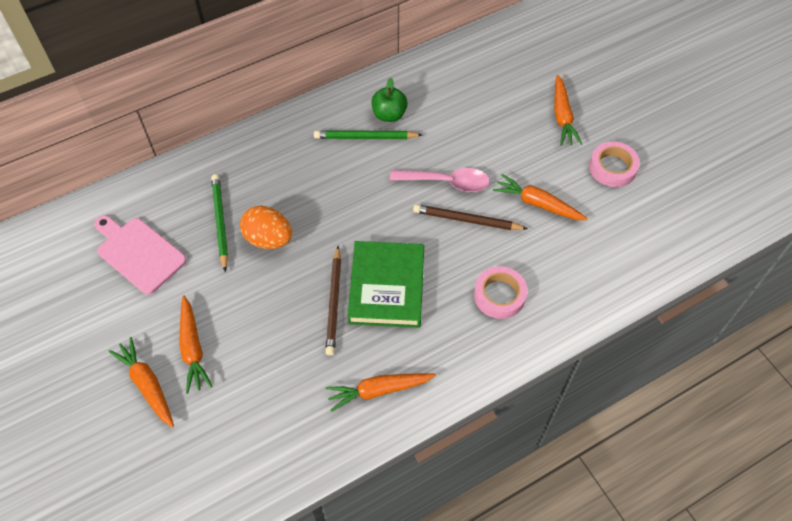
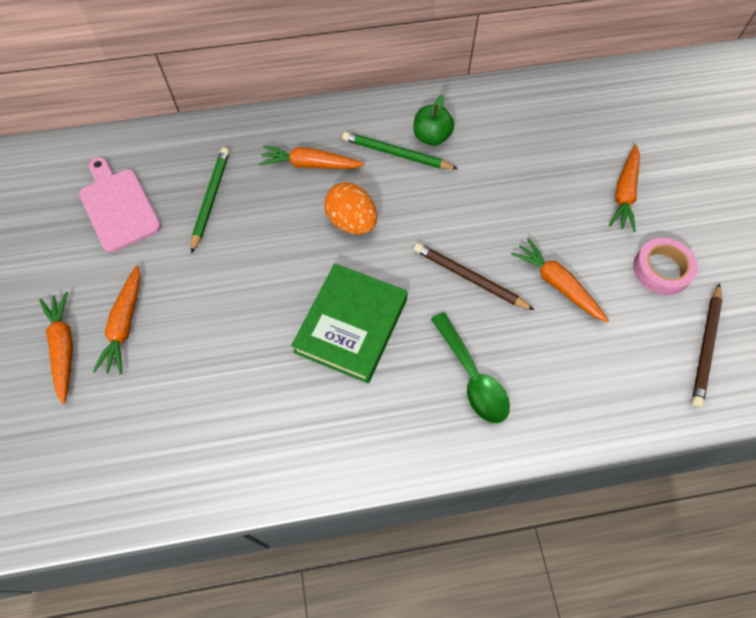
camera: 20 degrees right, 5 degrees up
(268, 239) = (251, 232): orange egg -> orange egg (352, 222)
(334, 302) = (288, 324): brown pencil -> brown pencil (705, 347)
(379, 390) = (294, 440): orange carrot -> orange carrot (310, 165)
(447, 182) = (464, 229): pink spoon -> none
(499, 295) = (472, 376): pink tape -> green spoon

